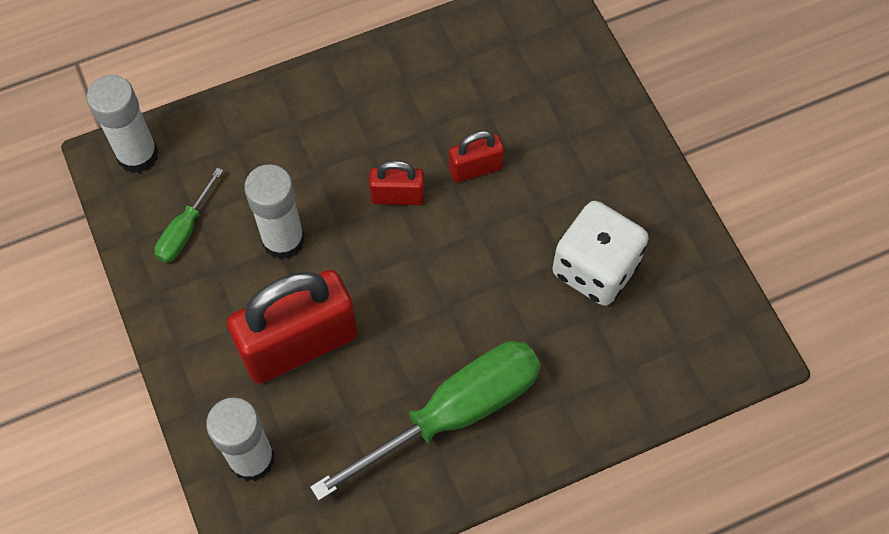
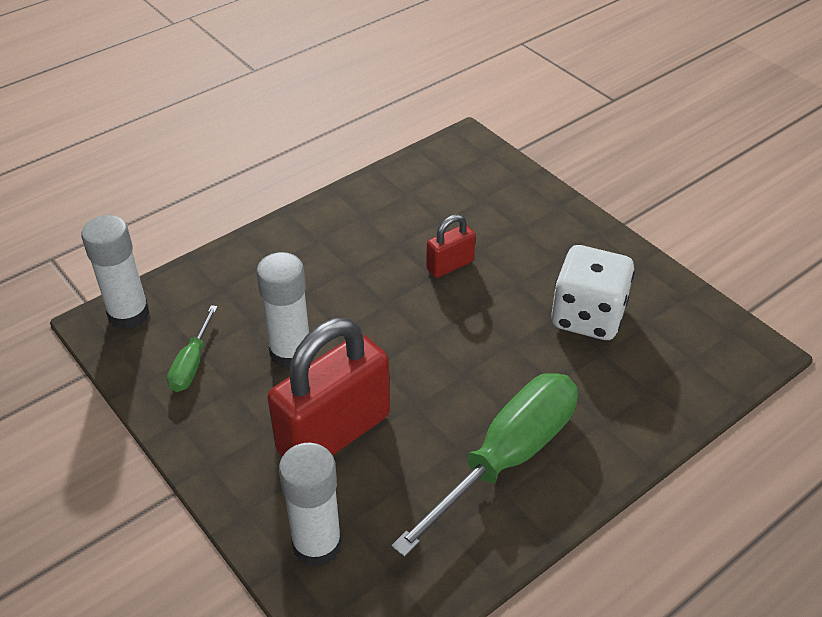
camera: 15 degrees left, 20 degrees down
(397, 196) = (387, 298): red padlock -> none

